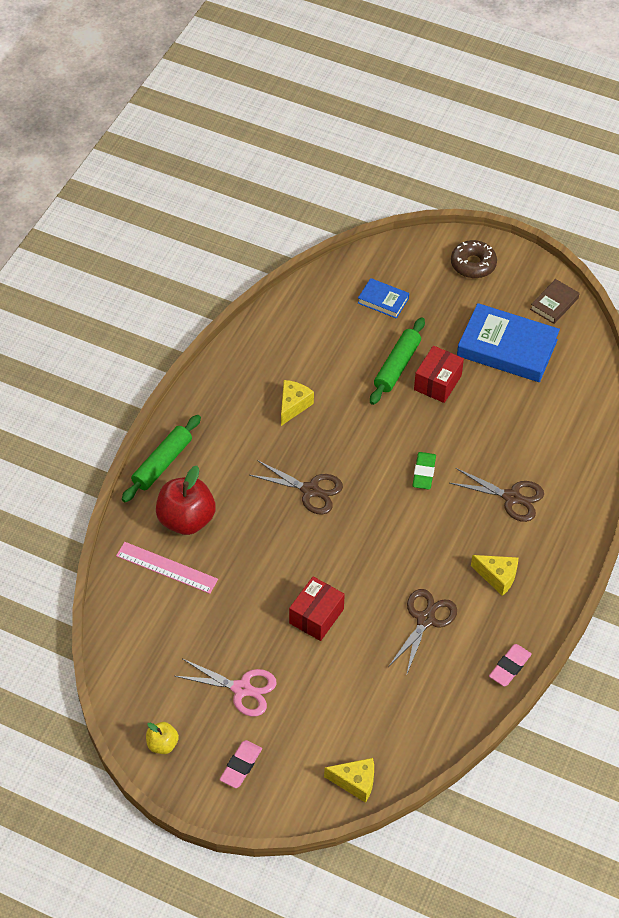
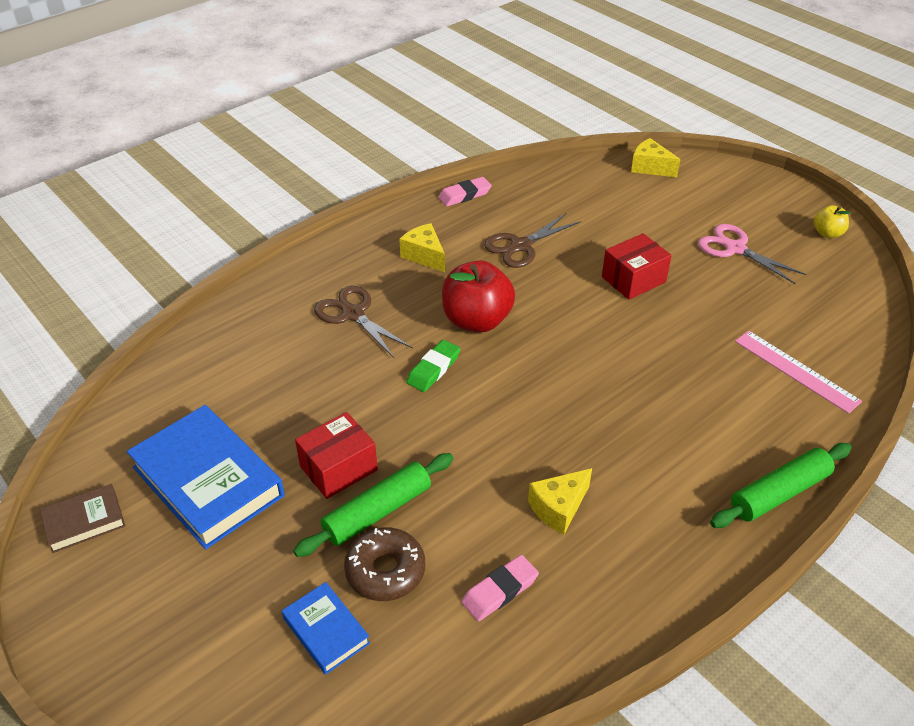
camera: 155 degrees left, 10 degrees down
(186, 519) = (759, 413): red apple -> red apple (476, 320)
(241, 766) = (752, 201): pink eraser -> pink eraser (500, 591)
(310, 490) = (584, 395): brown scissors -> none
(473, 264) = (134, 641): brown donut -> brown donut (385, 571)

